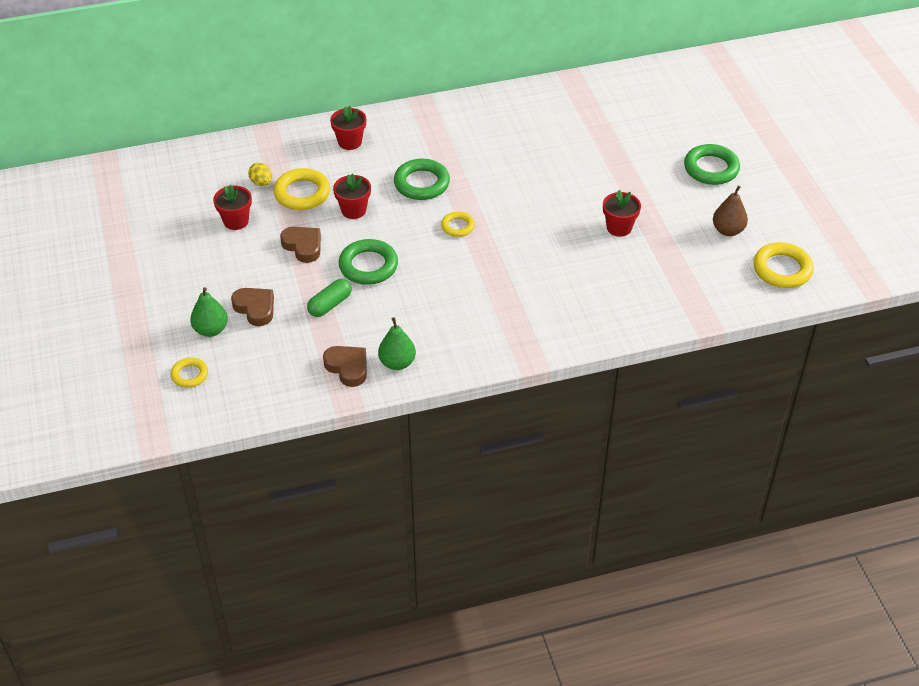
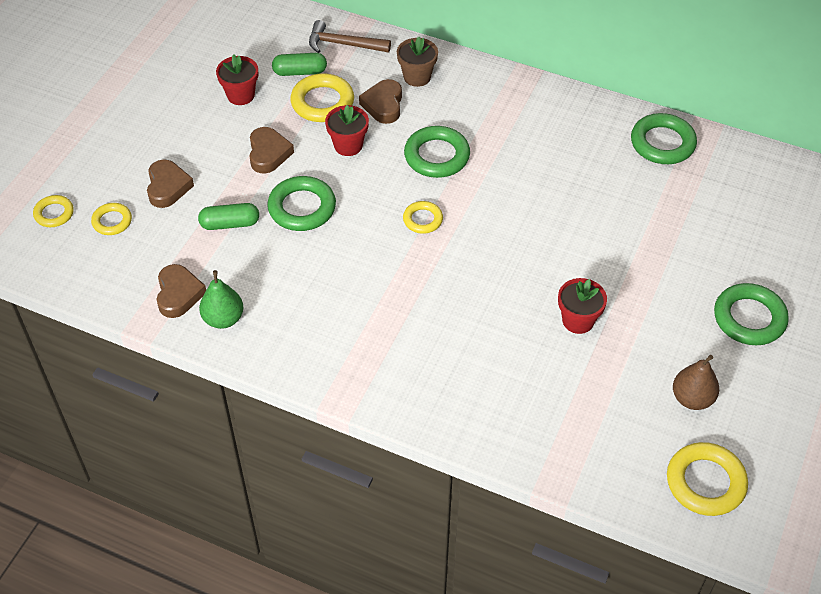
camera: 40 degrees right, 5 degrees up
(211, 330) = (113, 183): green pear -> none
(241, 353) = (112, 221): none -> yellow ring
(261, 183) = (300, 72): yellow egg -> green capsule
(272, 148) = (343, 44): none -> brown hammer
(347, 172) = (383, 105): none -> brown heart
(350, 142) = (417, 77): red flower pot -> brown flower pot
(554, 98) = (662, 143): none -> green ring

